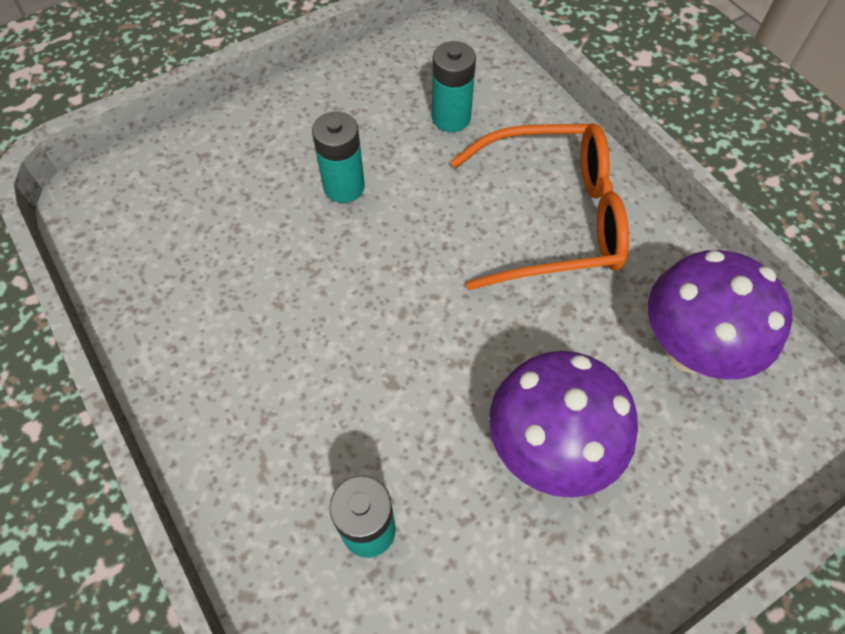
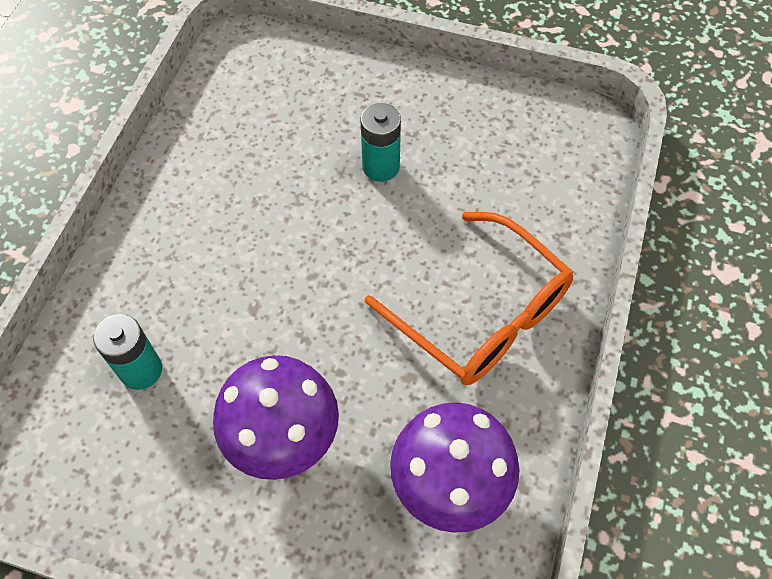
camera: 50 degrees right, 0 degrees up
(451, 118) = (509, 185): turquoise battery -> none

